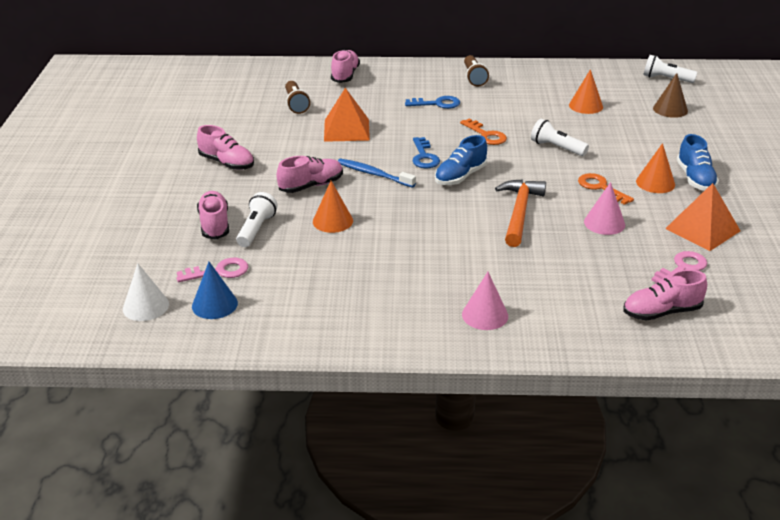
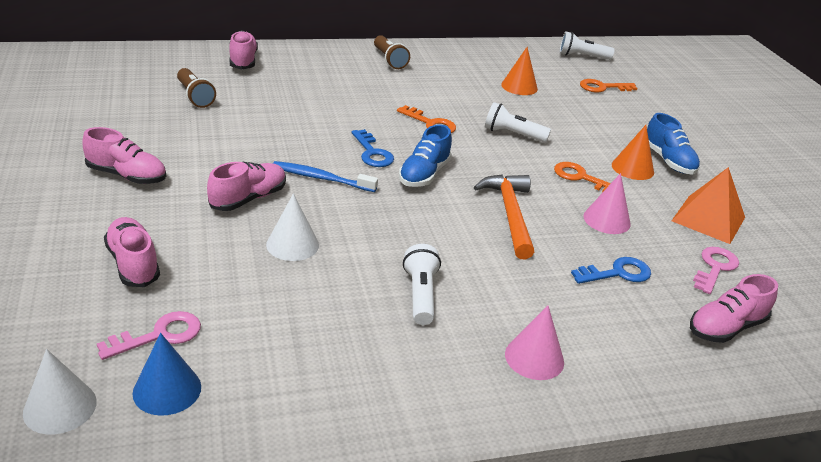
camera: 20 degrees left, 0 degrees up
(256, 229) = (194, 265): white flashlight -> white flashlight (420, 295)
(332, 221) = (292, 244): orange cone -> white cone
(346, 130) = (268, 125): orange pyramid -> none
(437, 104) = (361, 90): blue key -> blue key (617, 273)
(670, 109) = (603, 87): brown cone -> orange key

